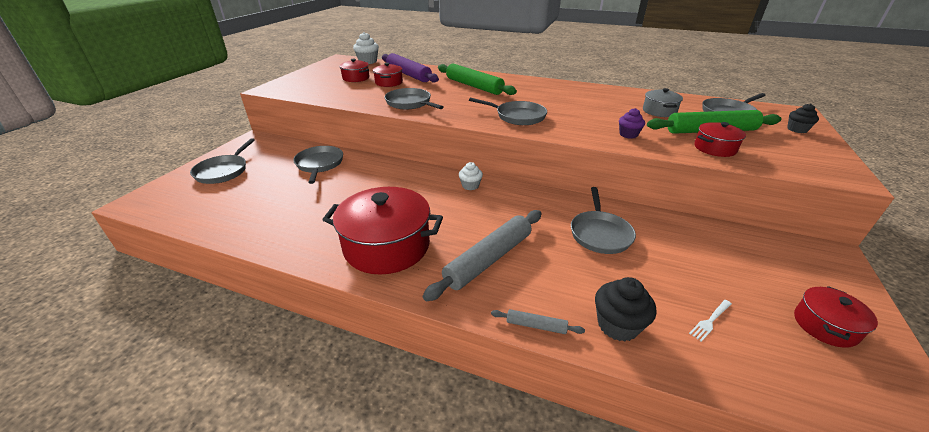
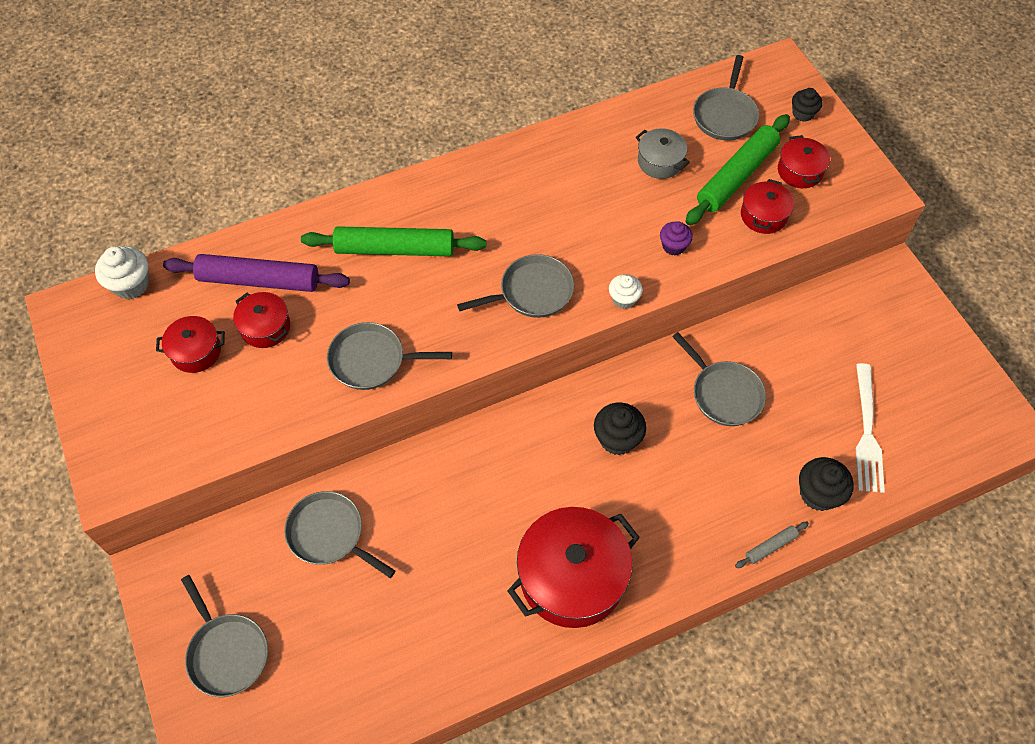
camera: 45 degrees left, 25 degrees up
(470, 186) = (544, 421): white cupcake -> white cupcake (623, 299)
(488, 259) = (671, 511): grey rolling pin -> none
(500, 212) = (617, 439): none -> black cupcake
(710, 321) = (867, 433): white fork -> white fork, size x2.17
(825, 326) = (929, 373): red pot -> red pot (800, 171)

